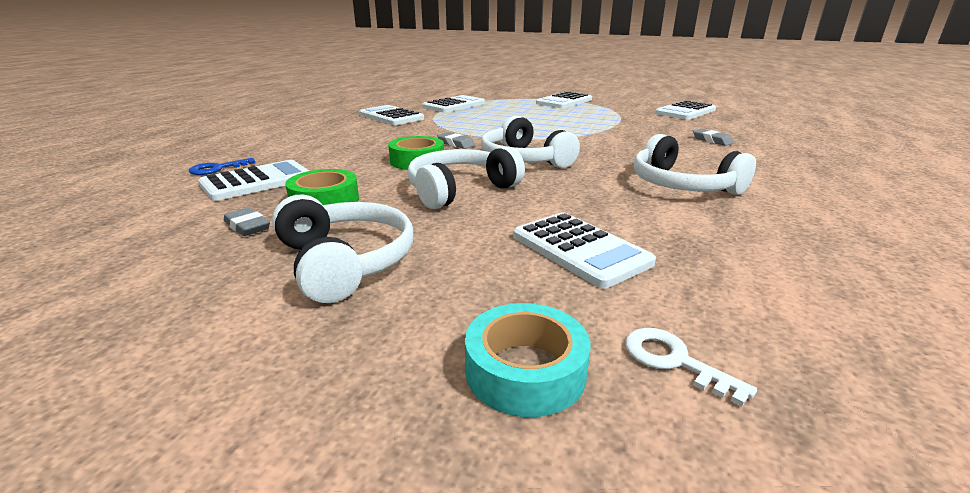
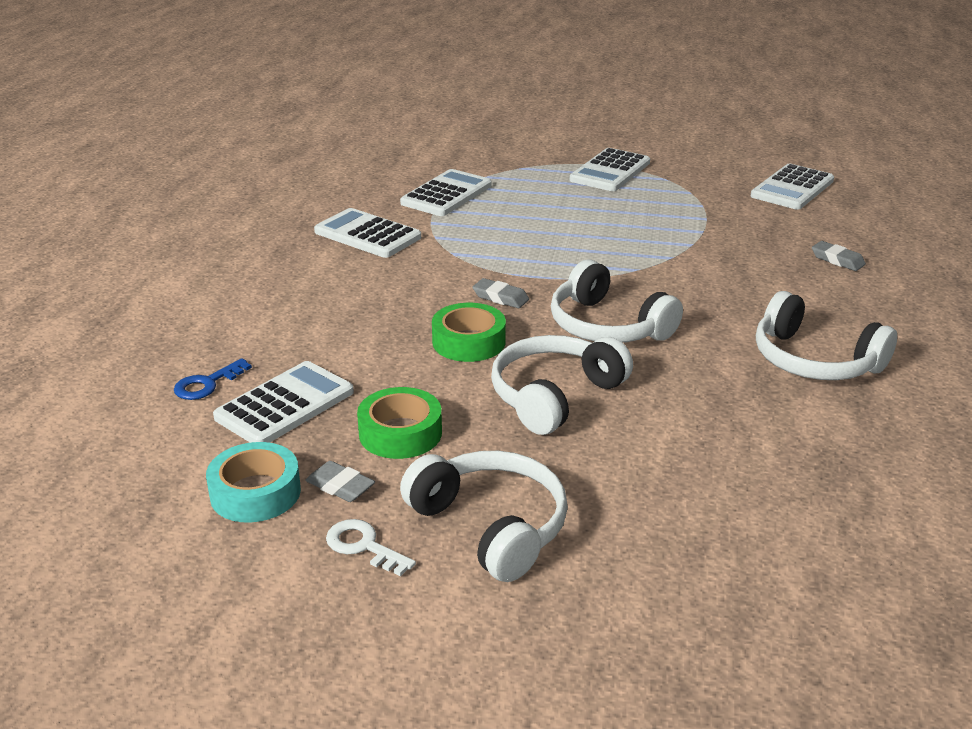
camera: 10 degrees left, 5 degrees up
(525, 371) = (725, 627): turquoise tape -> turquoise tape (255, 493)
(580, 249) = (727, 480): white calculator -> none
(674, 361) = (844, 602): white key -> white key (363, 546)

